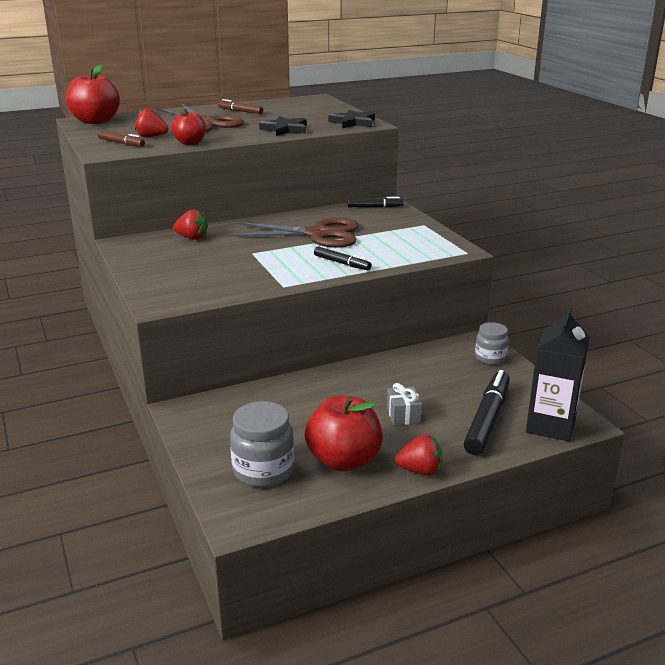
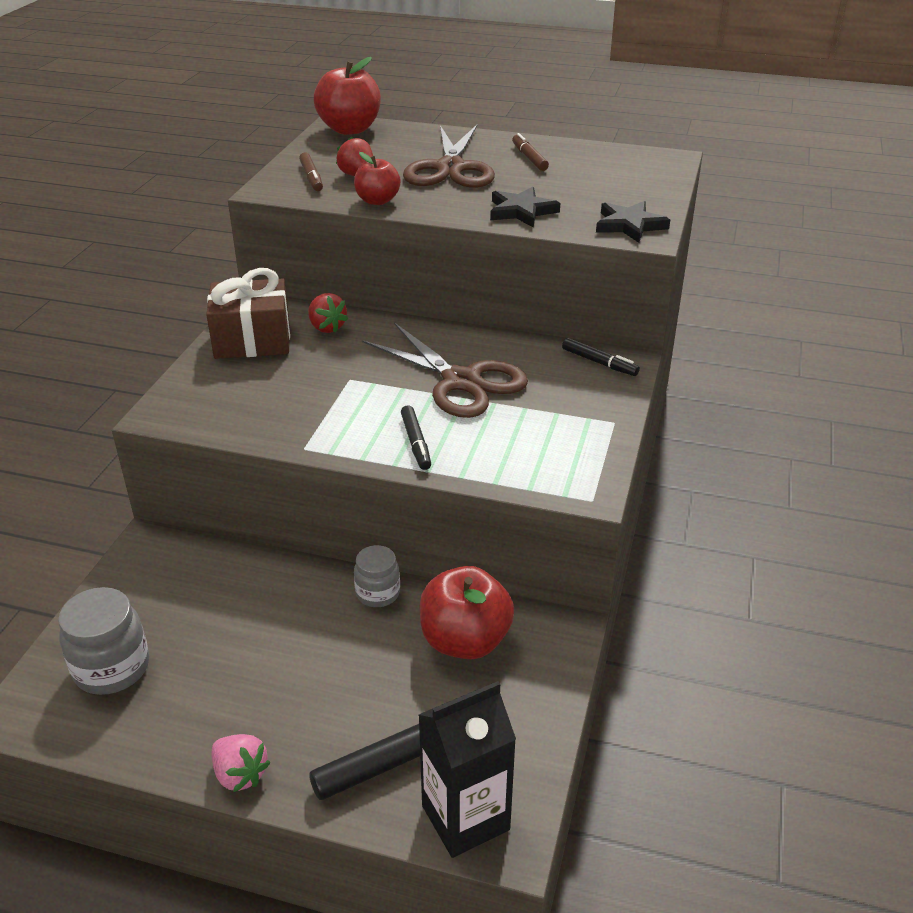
camera: 40 degrees right, 10 degrees up
(153, 256) = (252, 340): none -> brown gift
(343, 460) = (192, 706): red apple -> red apple (465, 641)
(403, 415) = (328, 686): grey gift -> none
(420, 470) = (240, 774): red strawberry -> pink strawberry
(490, 358) = (543, 665): grey jar -> grey jar (378, 593)

